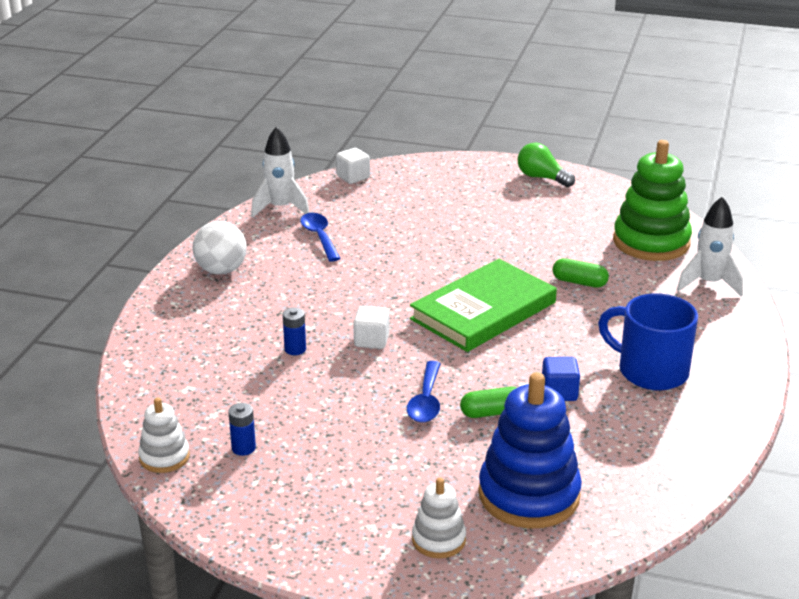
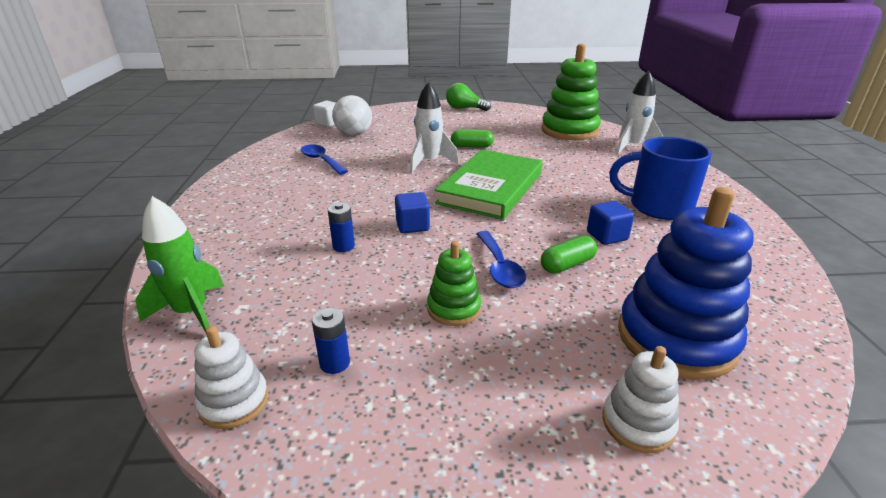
camera: 20 degrees left, 0 degrees up
(149, 384) = (192, 313): none -> green rocket
(221, 270) = (242, 195): white ball -> white ball (354, 134)
(280, 208) = (279, 147): white rocket -> white rocket (429, 162)
(359, 428) = (454, 308): none -> green stacking toy
(371, 340) = (412, 226): white cube -> blue cube
(579, 282) = (545, 159): green capsule -> green capsule (472, 146)

